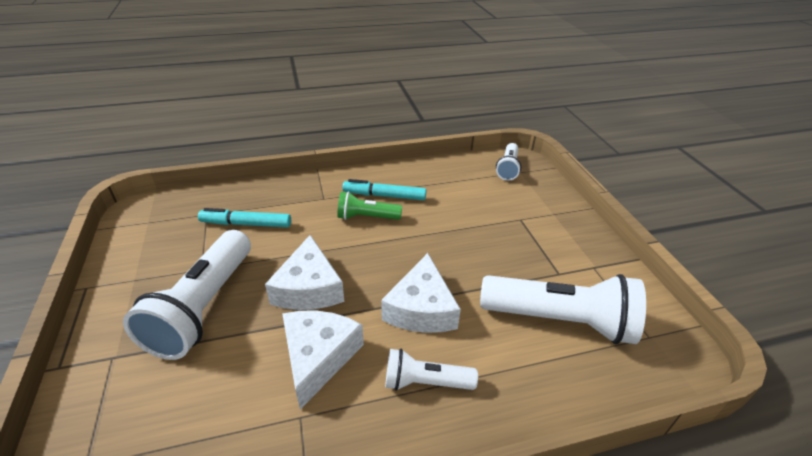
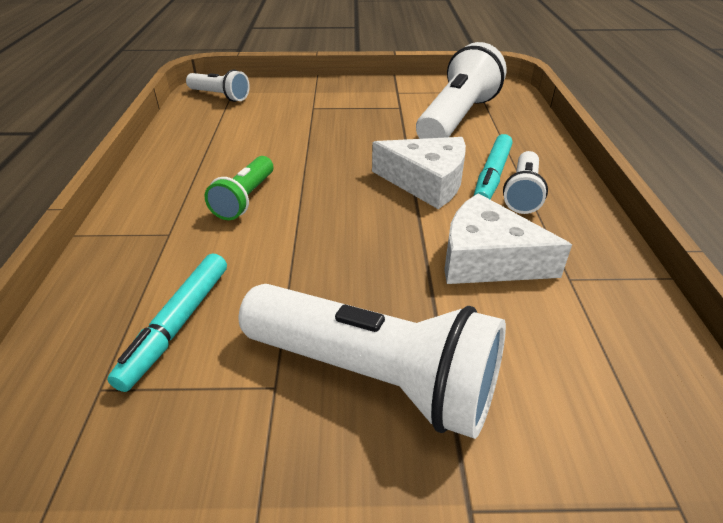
camera: 75 degrees left, 0 degrees up
(309, 288) = (368, 260): white cheese -> none
(384, 196) = (207, 180): turquoise marker -> turquoise marker (492, 176)

